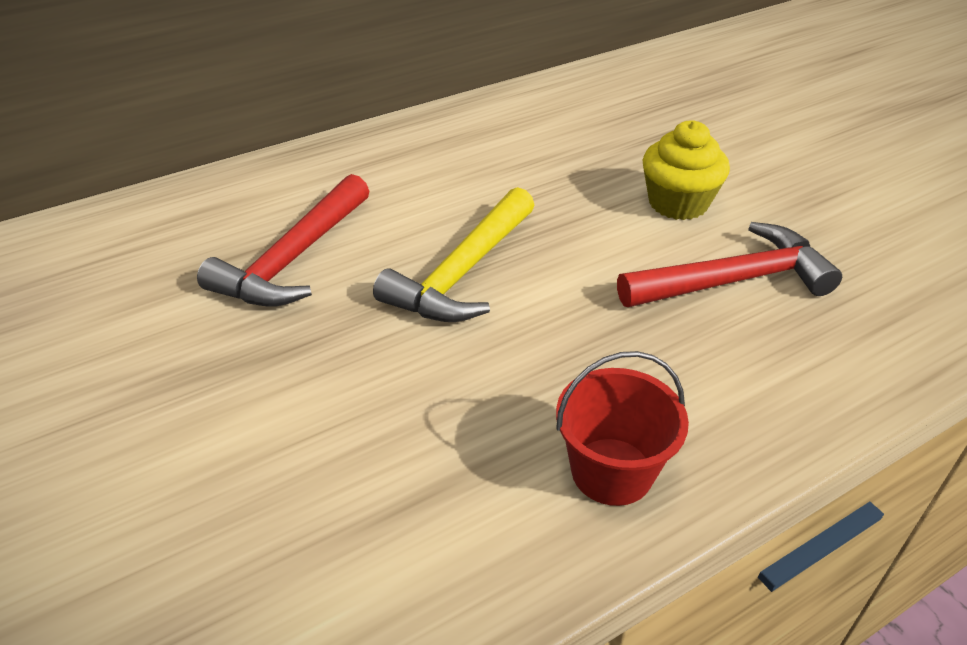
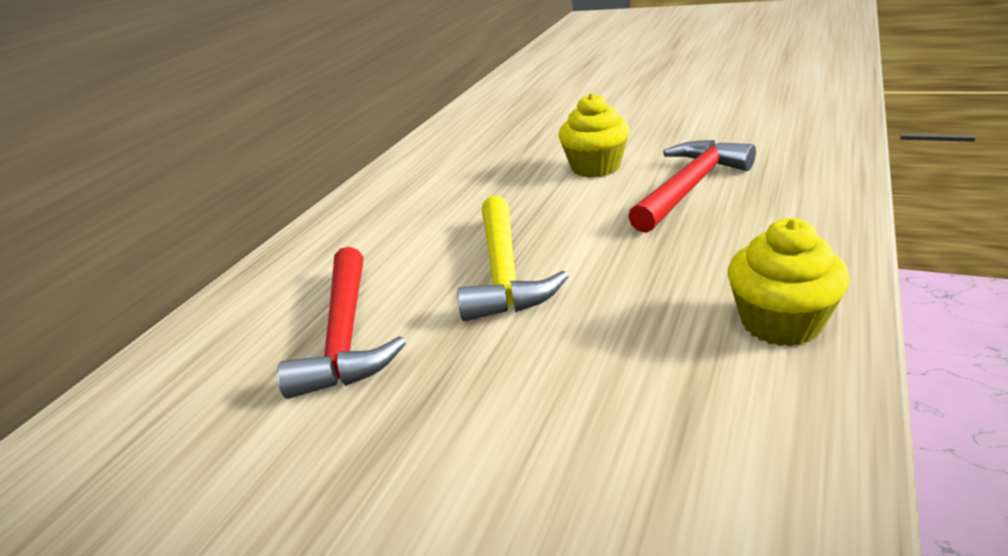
camera: 30 degrees left, 10 degrees down
(612, 471) = (781, 322): red bucket -> yellow cupcake

